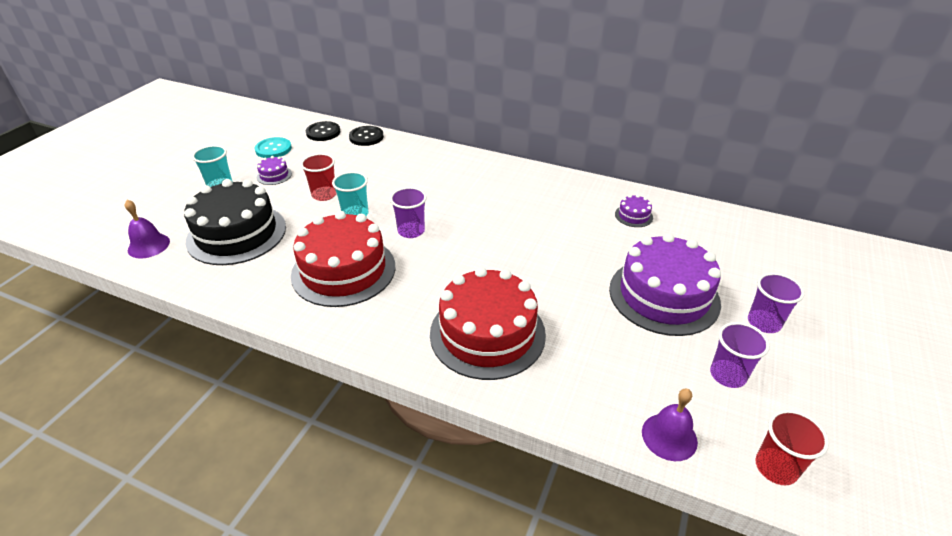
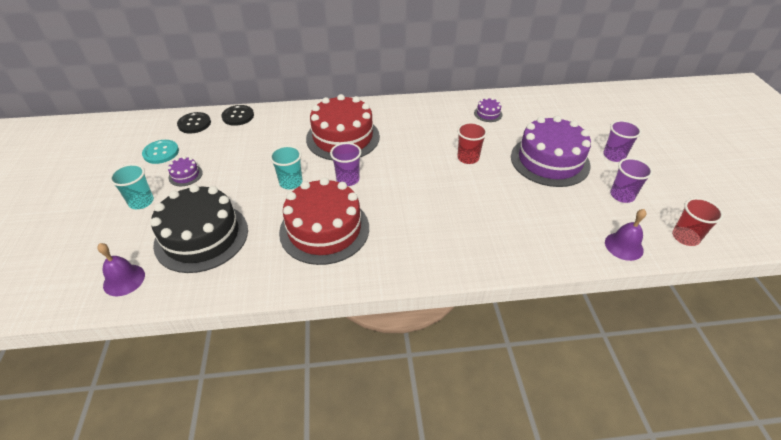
camera: 30 degrees left, 5 degrees up
(324, 195) = (248, 176): red cup -> red cup (468, 158)
(487, 333) = (469, 231): red cake -> red cake (343, 137)

